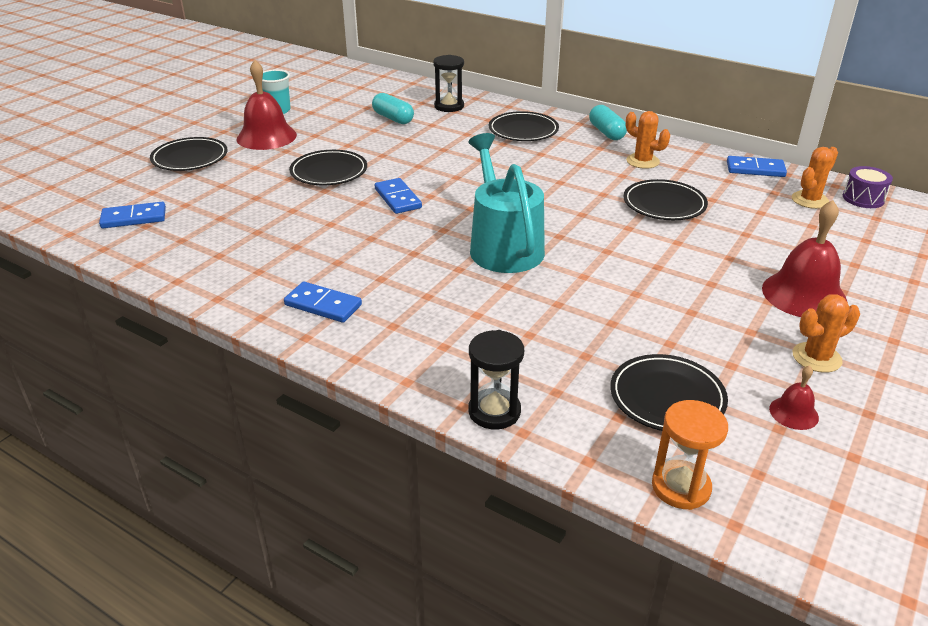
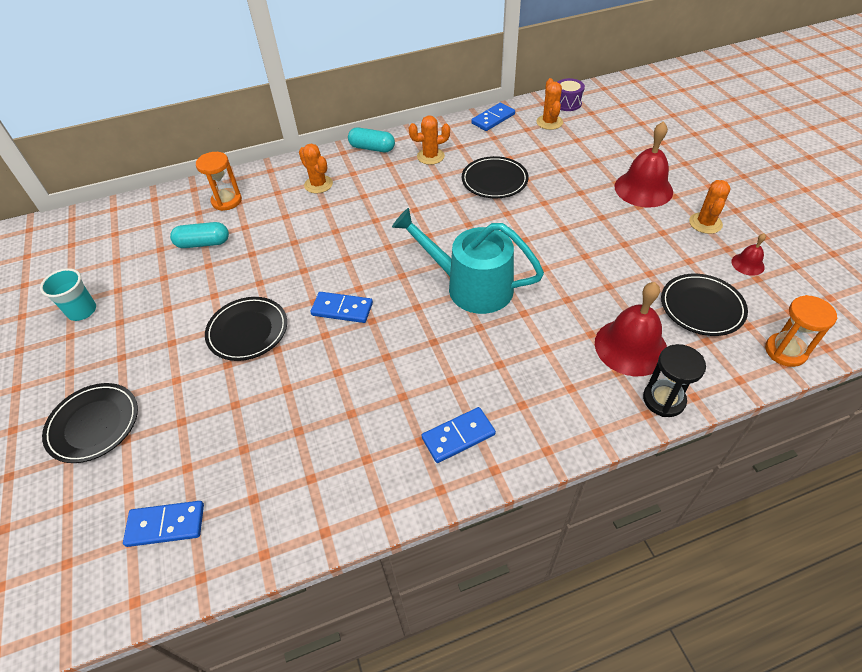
camera: 50 degrees left, 15 degrees up
(134, 218) = (166, 525): blue domino -> blue domino turned 60 degrees clockwise
(266, 137) = (125, 344): red bell -> red bell (630, 347)
(449, 106) = (226, 201): black hourglass -> orange hourglass
(523, 130) = (318, 184): black plate -> orange cactus

